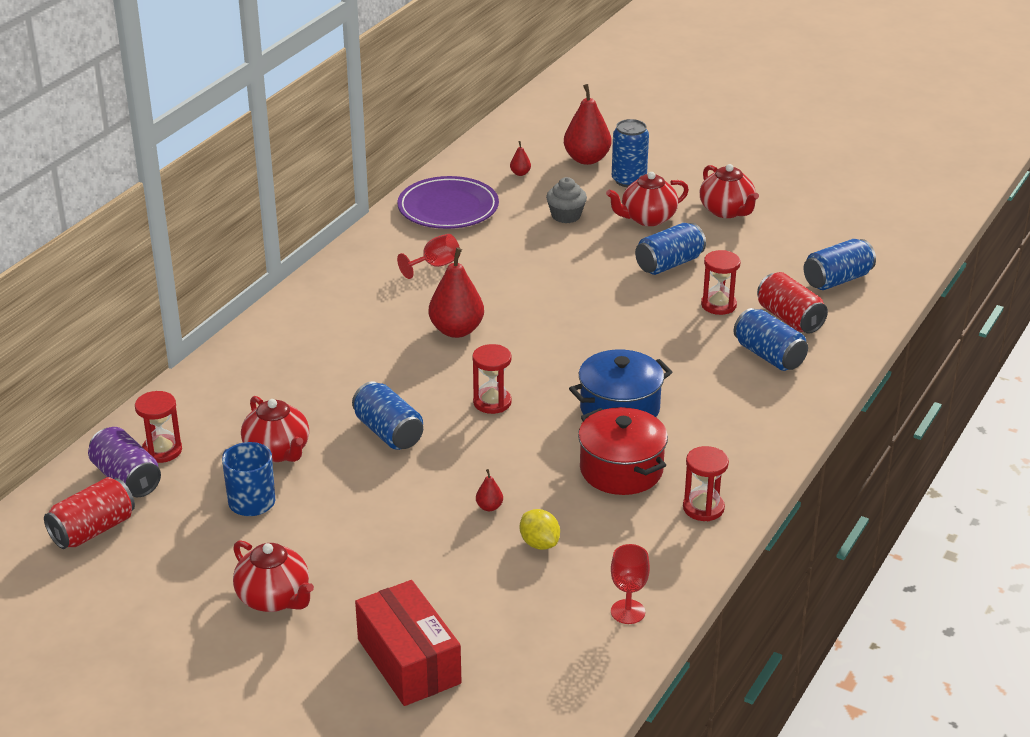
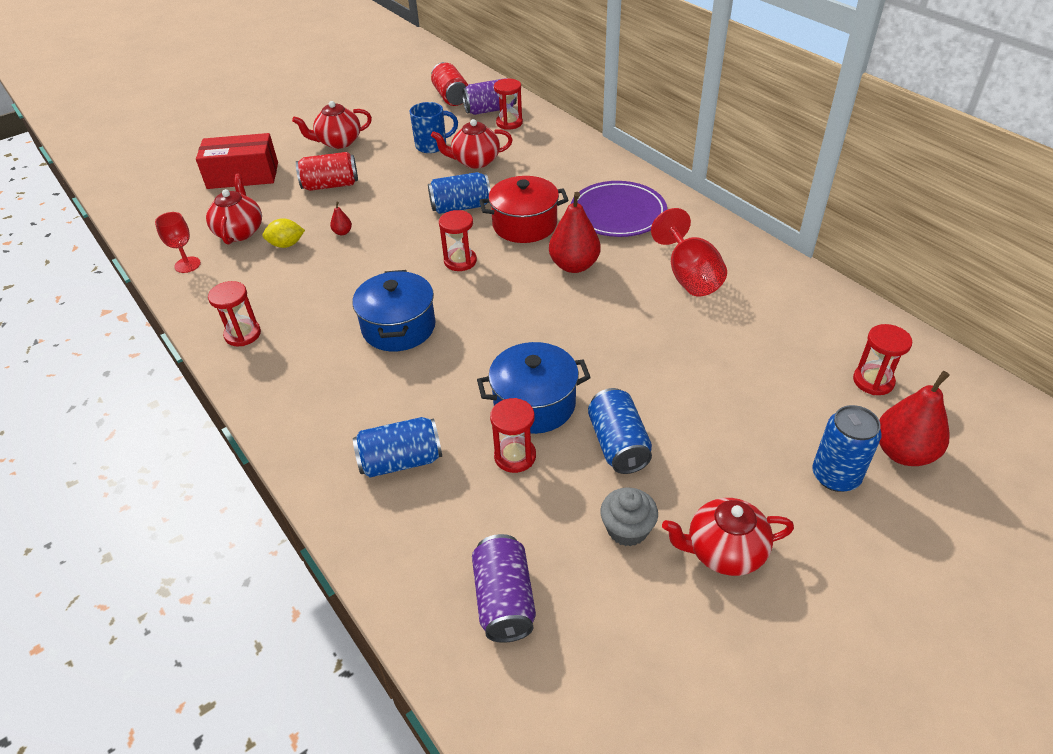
camera: 115 degrees right, 10 degrees up
(435, 265) = (689, 276): red goblet -> red goblet, size x1.62
(448, 208) = (802, 308): purple plate -> purple plate (618, 213)
(520, 173) = (873, 381): red pear -> red hourglass
(566, 216) = (758, 391): grey cupcake -> grey cupcake (627, 529)
(621, 470) = (324, 305): red pot -> red pot (524, 225)
(647, 218) = (729, 461): red teapot -> red teapot (240, 231)
(658, 309) = (534, 404): none -> blue pot
(789, 318) = (453, 509): red can -> red can (330, 185)
(837, 280) = (504, 600): blue can -> purple can

